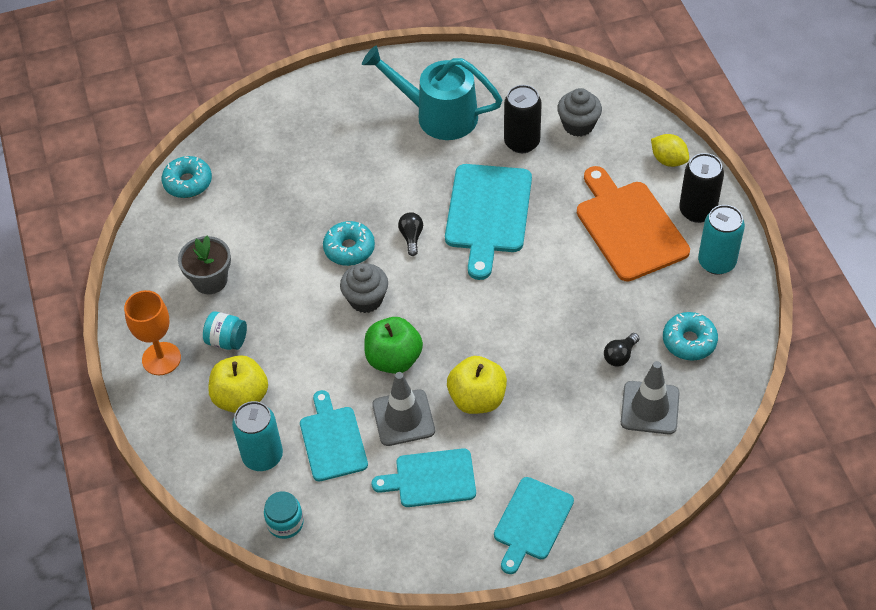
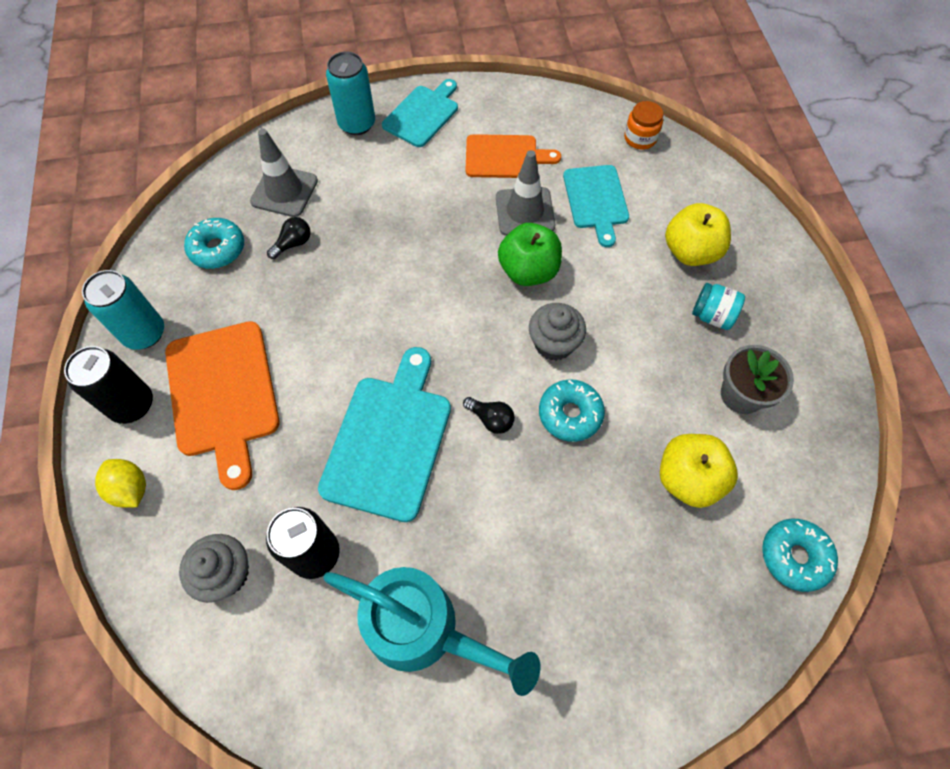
camera: 175 degrees left, 10 degrees up
(161, 359) = (783, 304): orange goblet -> none
(262, 456) = (664, 194): turquoise can -> turquoise can (357, 124)
(285, 523) = (640, 138): turquoise jar -> orange jar
(411, 237) = (491, 419): black light bulb -> black light bulb turned 60 degrees counterclockwise
(431, 479) = (505, 157): turquoise cutting board -> orange cutting board
(477, 399) = (449, 220): yellow apple -> yellow apple (688, 479)

